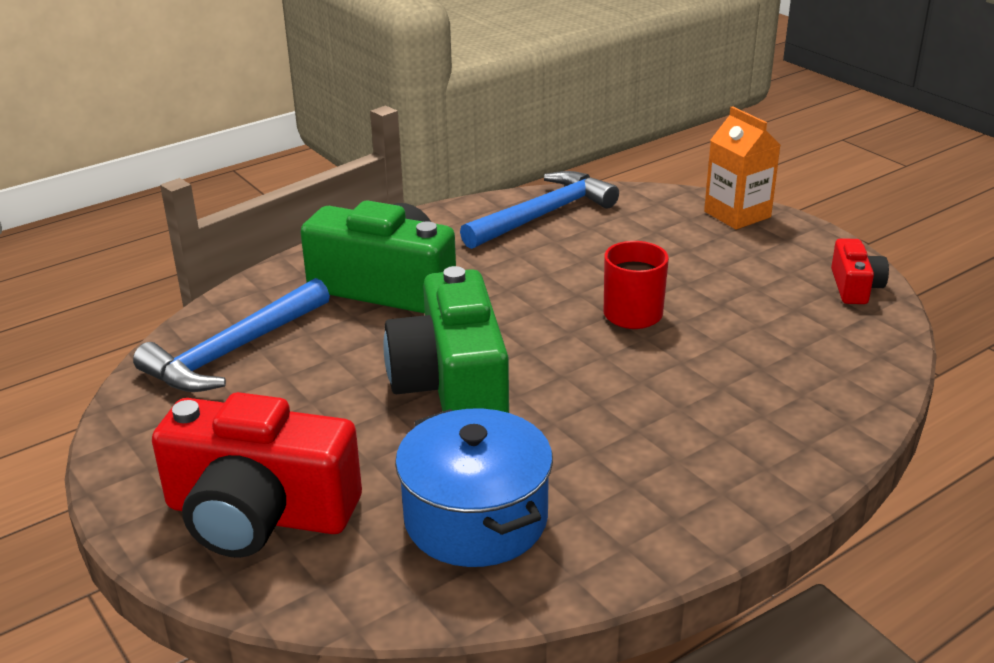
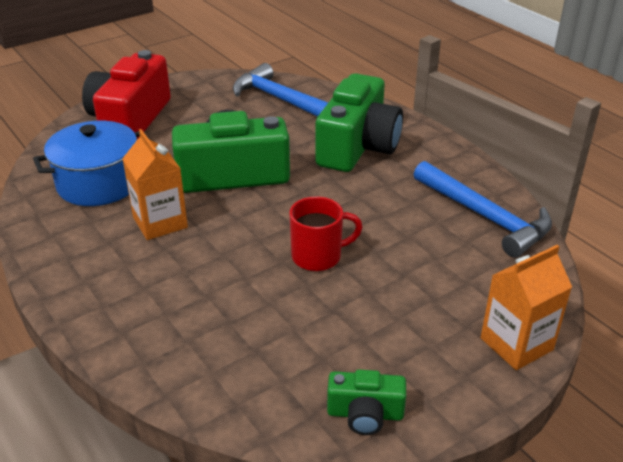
camera: 90 degrees right, 5 degrees up
(578, 440) = (160, 222): none -> orange carton
(855, 287) = (365, 414): red camera -> green camera

